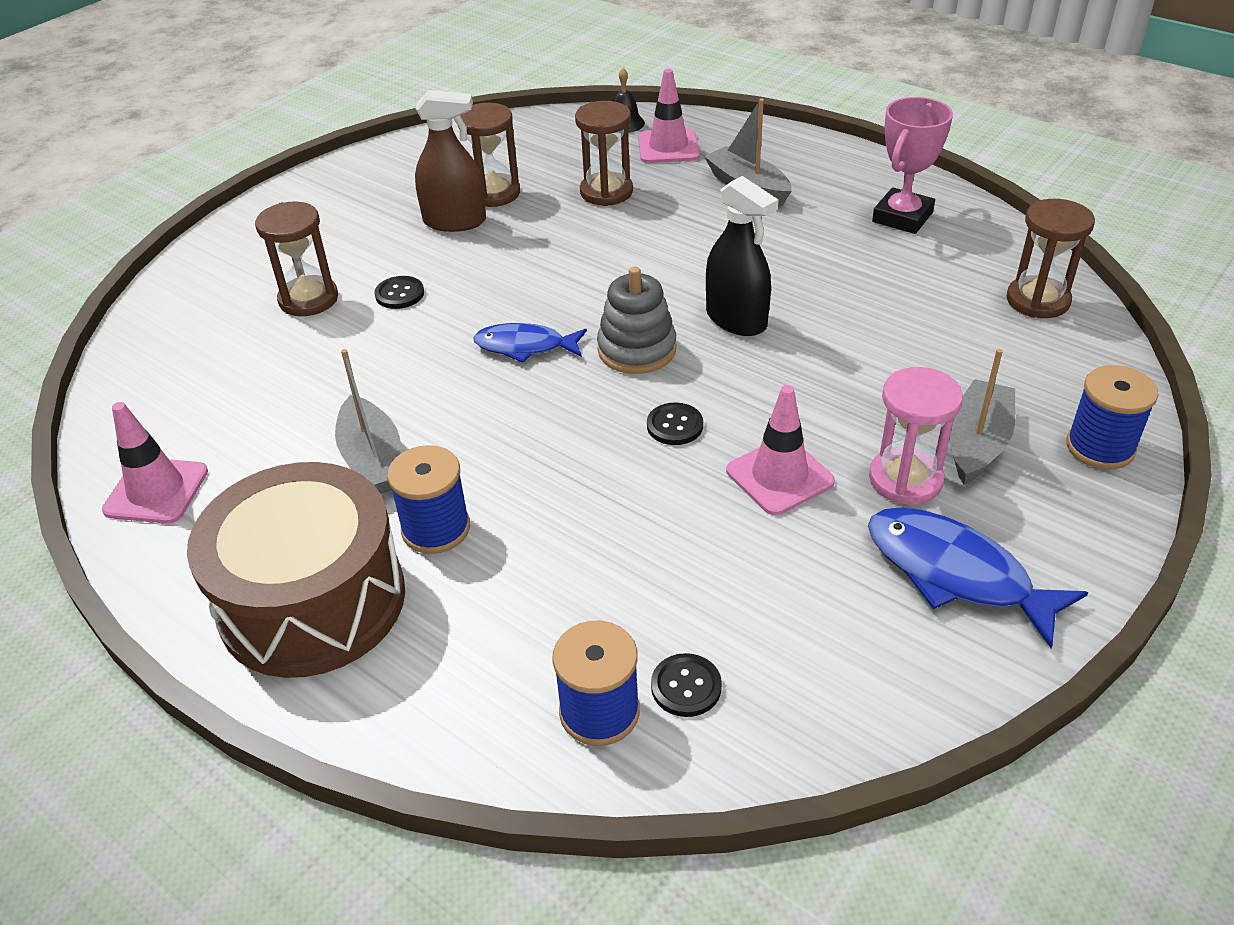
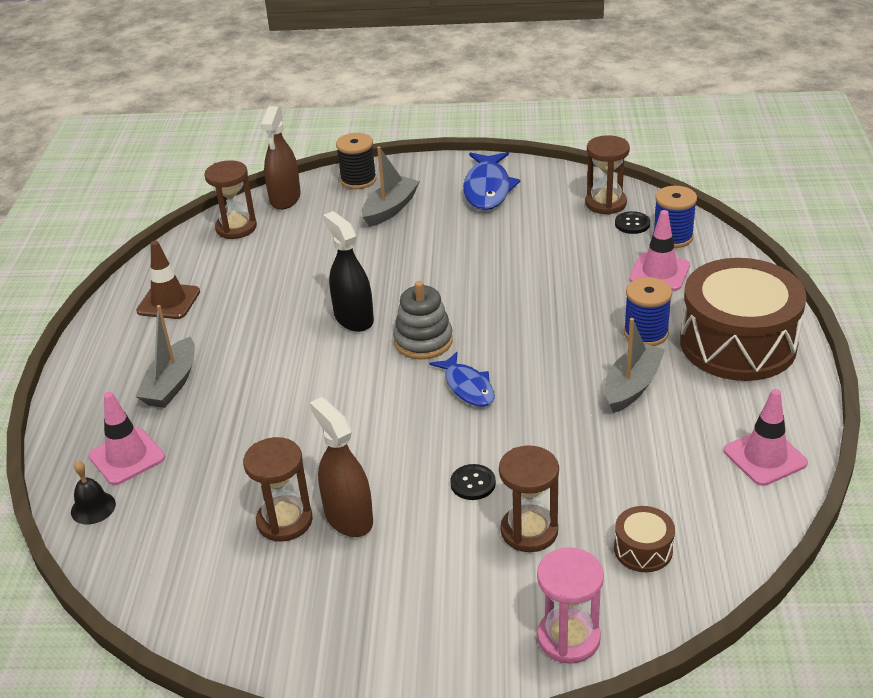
camera: 125 degrees left, 5 degrees down
(199, 347) = (643, 549): none -> brown drum
(606, 192) = (232, 454): brown hourglass -> brown hourglass (605, 203)
(675, 425) = (477, 297): black button -> none
(736, 319) = (353, 318): black spray bottle -> black spray bottle turned 45 degrees counterclockwise
(779, 476) = (478, 251): pink traffic cone -> pink traffic cone (659, 272)
(902, 217) = (168, 301): pink trophy -> brown traffic cone
(905, 479) = (439, 218): pink hourglass -> pink hourglass (568, 638)
(977, 443) = (390, 209): grey boat -> grey boat turned 135 degrees clockwise
(1092, 362) = (285, 198): none -> brown spray bottle
(1100, 447) = (358, 180): blue spool -> black spool

